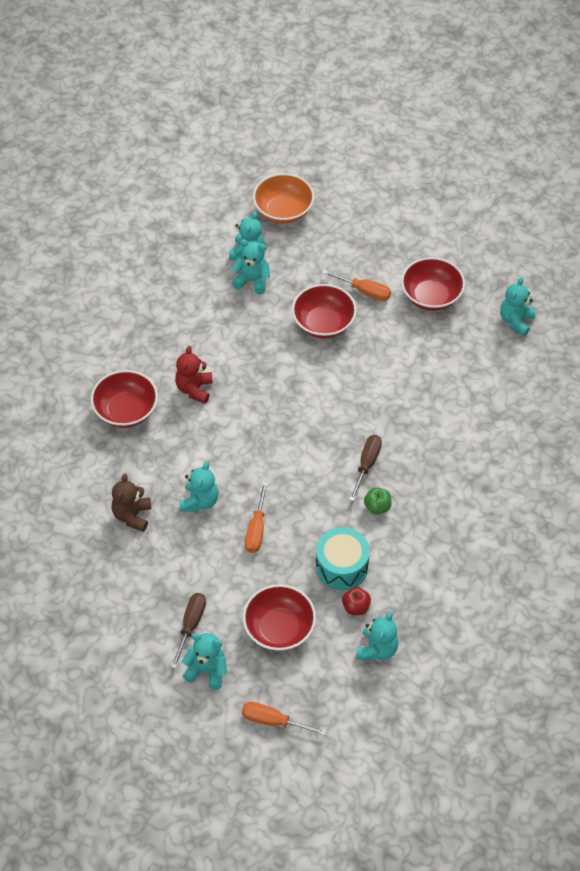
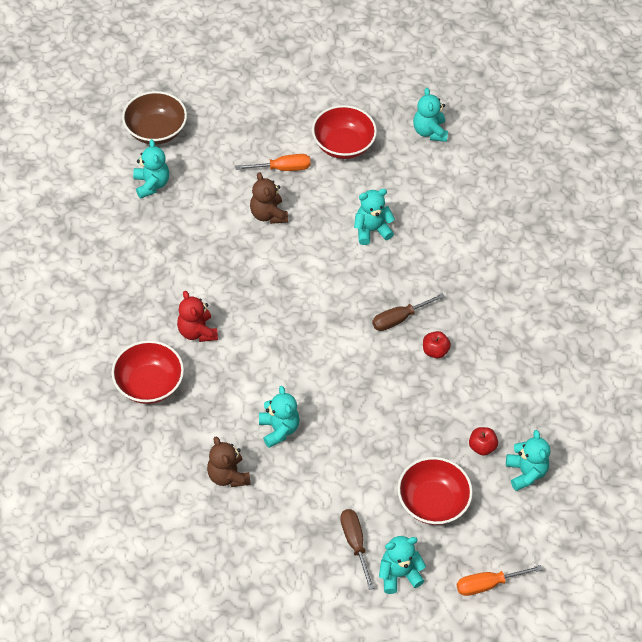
camera: 35 degrees left, 0 degrees up
(252, 280) = (175, 207): turquoise teddy bear -> turquoise teddy bear (371, 230)
(256, 529) = (348, 427): orange screwdriver -> none
(283, 211) = (156, 131): orange bowl -> brown bowl
(323, 323) = (268, 214): red bowl -> brown teddy bear
(341, 567) = (444, 419): turquoise drum -> none
(367, 464) = (399, 319): brown screwdriver -> brown screwdriver turned 105 degrees counterclockwise
(377, 507) = (435, 351): green apple -> red apple

